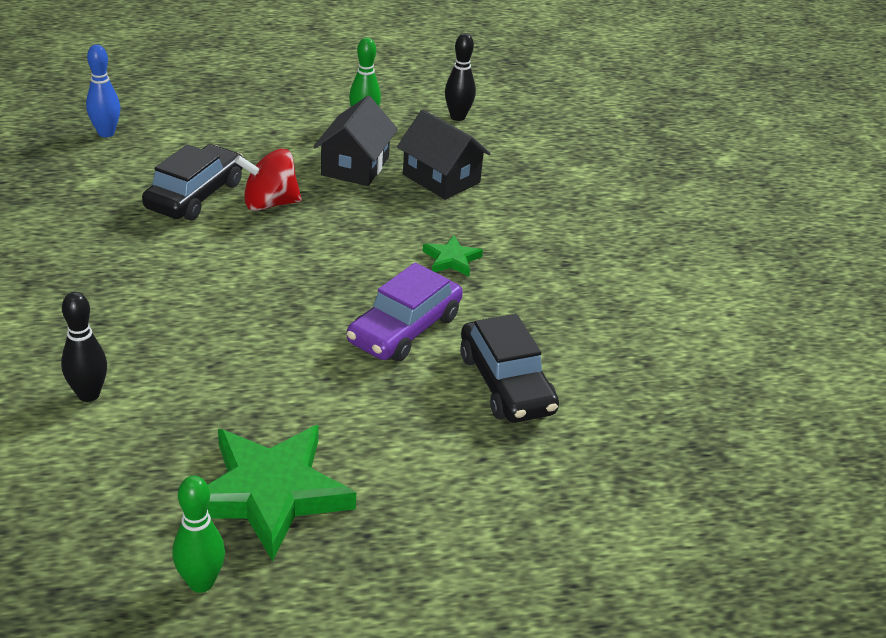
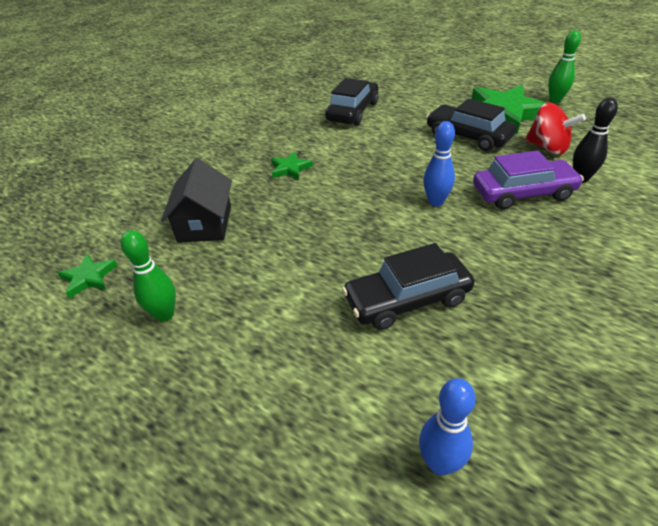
camera: 130 degrees left, 5 degrees up
(245, 287) = (436, 202): none -> blue bowling pin
(269, 203) = (353, 260): red spinning top -> red spinning top (547, 148)
(289, 408) = (468, 136): none -> black car
(355, 166) = (244, 265): black house -> none
(404, 329) = (368, 146): purple car -> purple car (523, 193)
(457, 117) = (89, 277): black bowling pin -> green star

